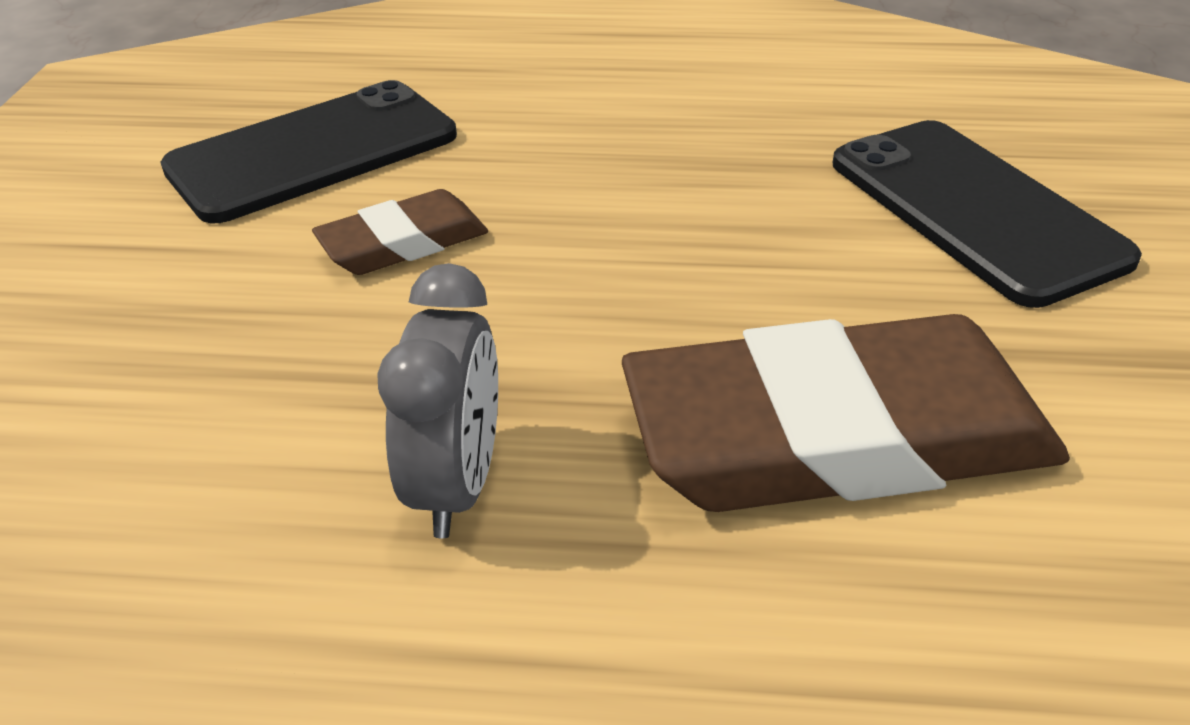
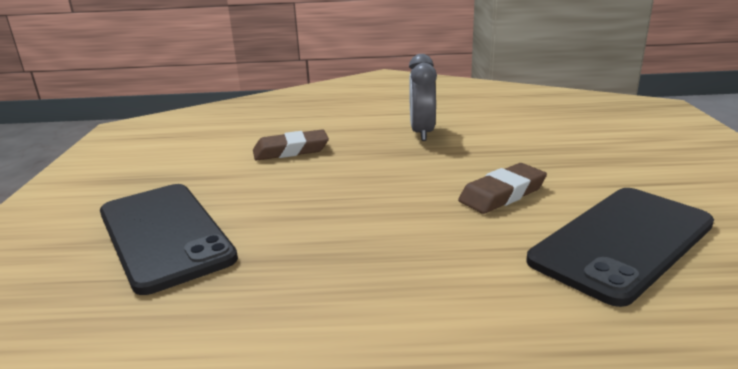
camera: 175 degrees right, 15 degrees down
(837, 434) = (291, 150): brown eraser -> brown eraser, size x0.49

